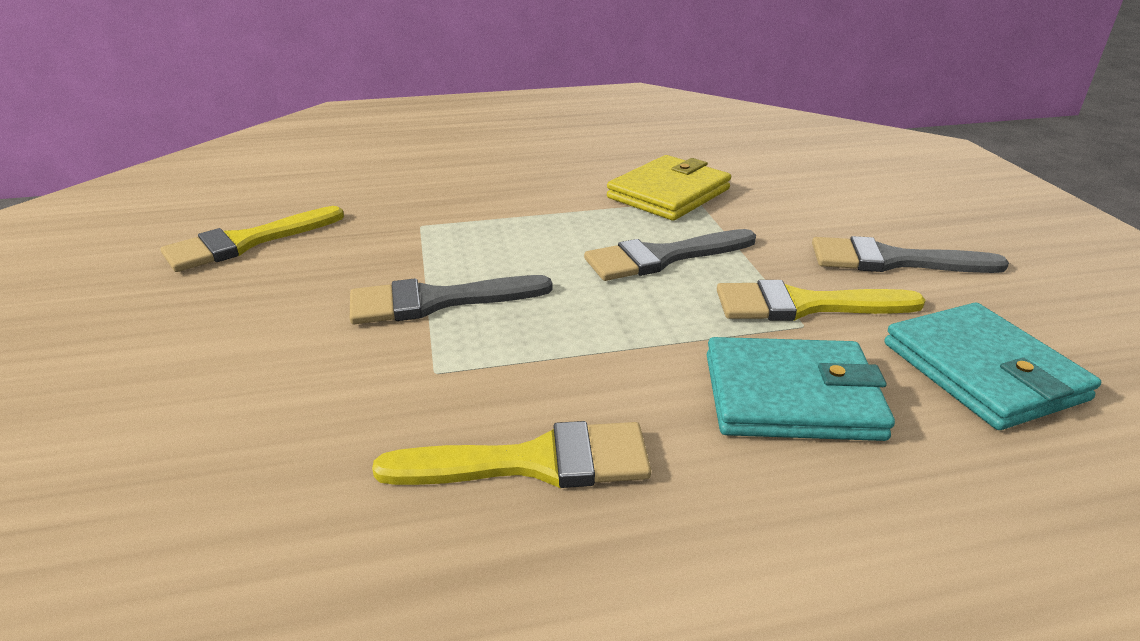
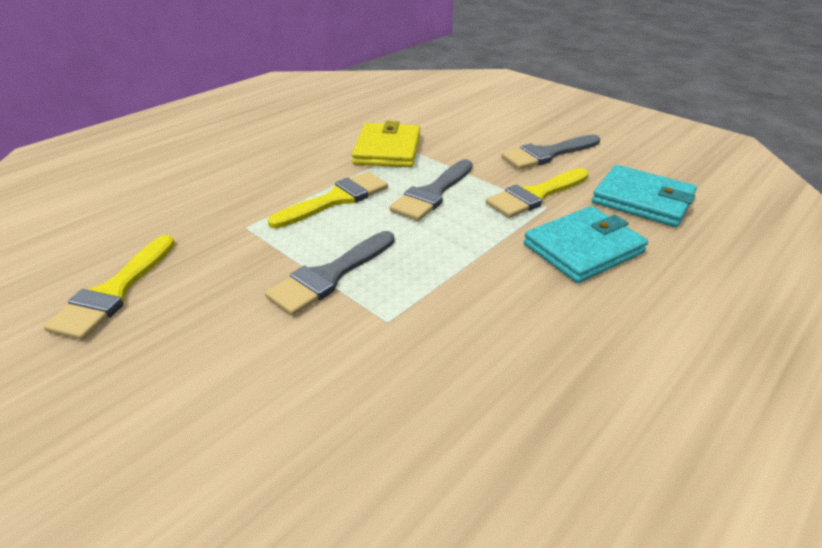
camera: 35 degrees left, 5 degrees up
(533, 462) = (508, 345): yellow brush -> yellow brush (336, 200)

